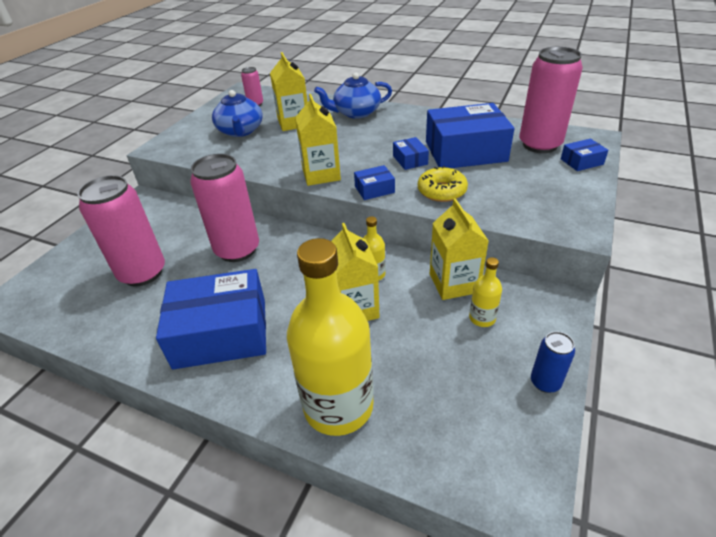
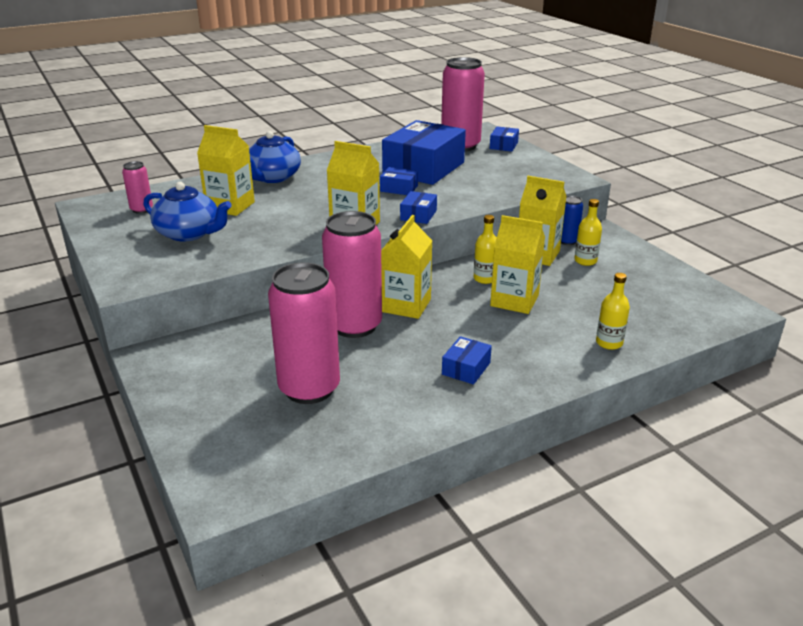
camera: 55 degrees left, 10 degrees down
(221, 333) = (466, 368): blue box -> blue box, size x0.44
(288, 257) = (406, 305): none -> yellow carton
(338, 406) = (609, 343): yellow bottle -> yellow bottle, size x0.43
(441, 191) = (463, 195): yellow donut -> none
(545, 382) = (662, 267): blue can -> blue can (567, 241)

